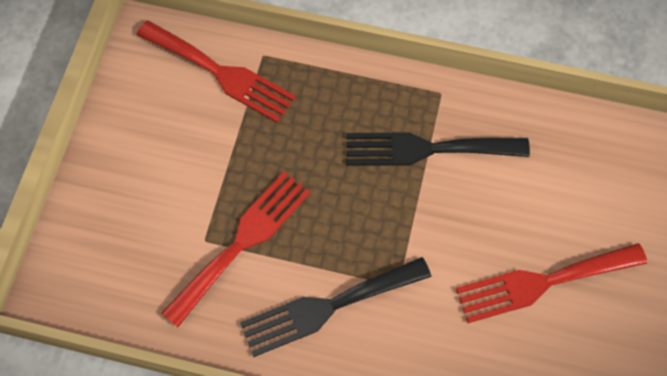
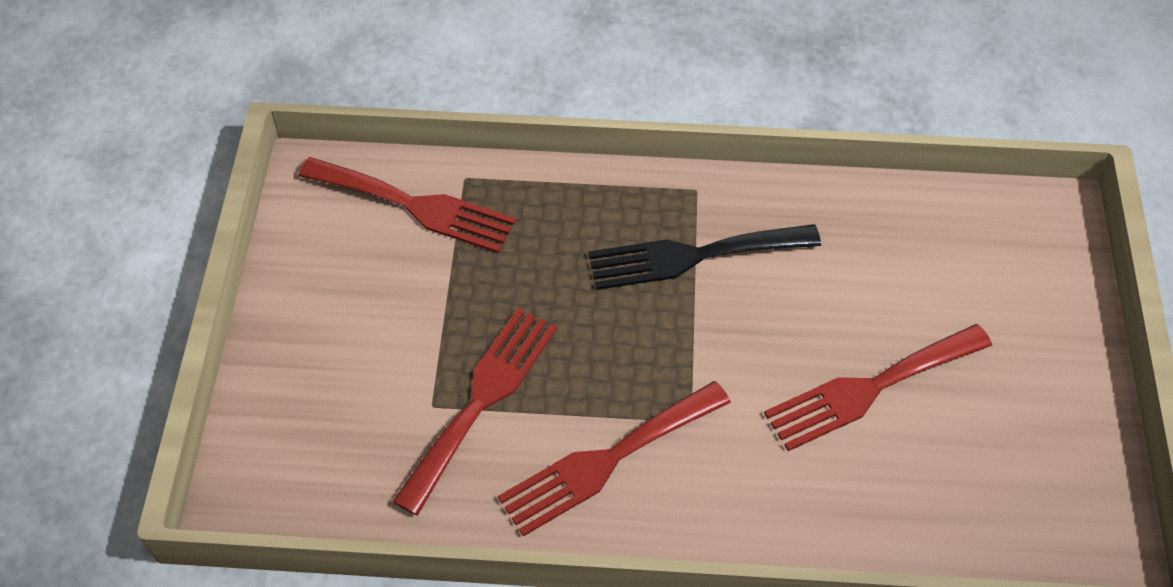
camera: 10 degrees left, 10 degrees down
(328, 307) = (607, 460): black fork -> red fork

